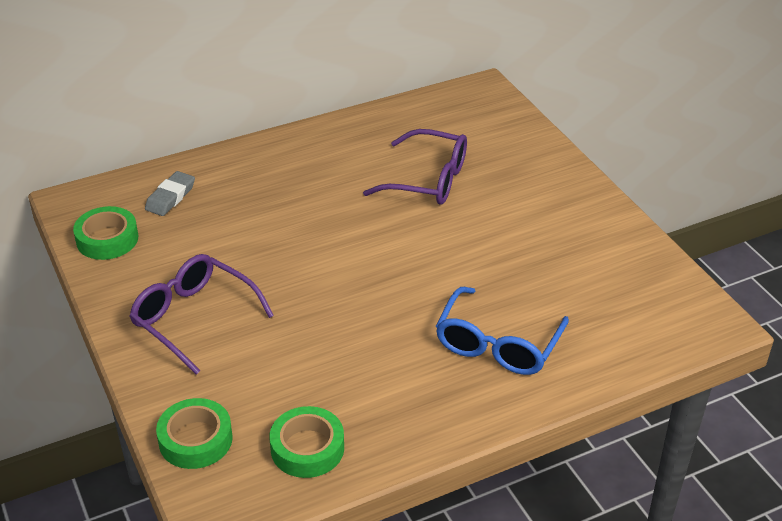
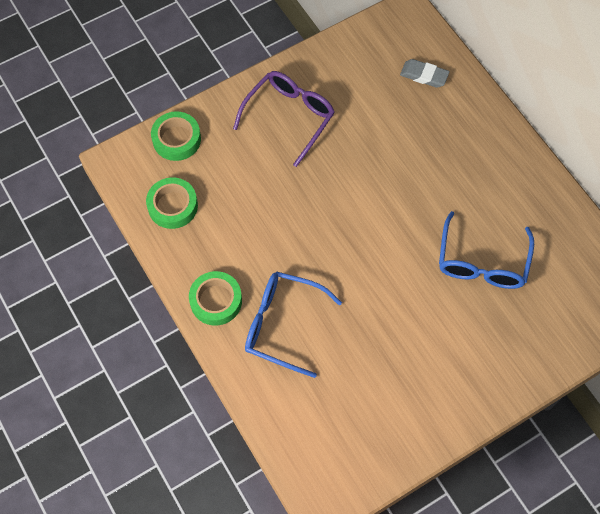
camera: 85 degrees right, 25 degrees up
(107, 239) = (367, 45): green tape -> green tape (216, 301)
(428, 180) = (482, 262): purple glasses -> blue glasses

